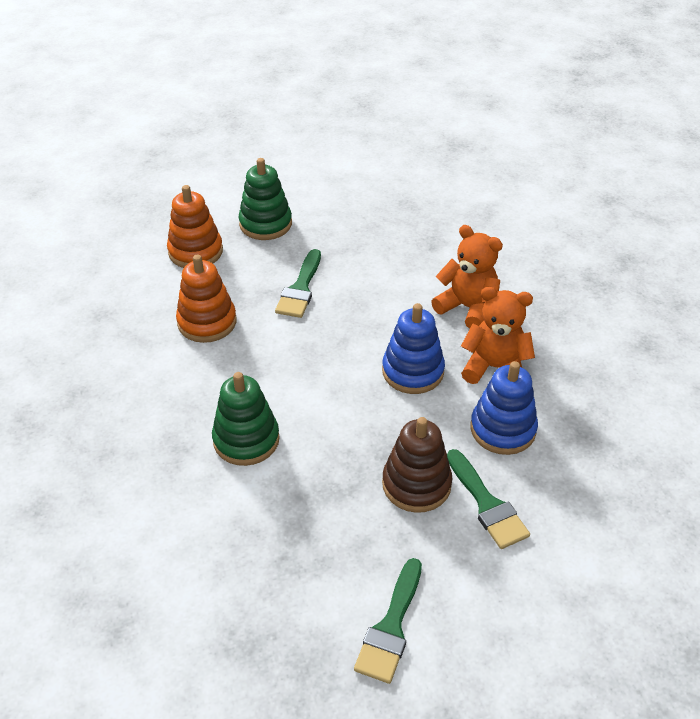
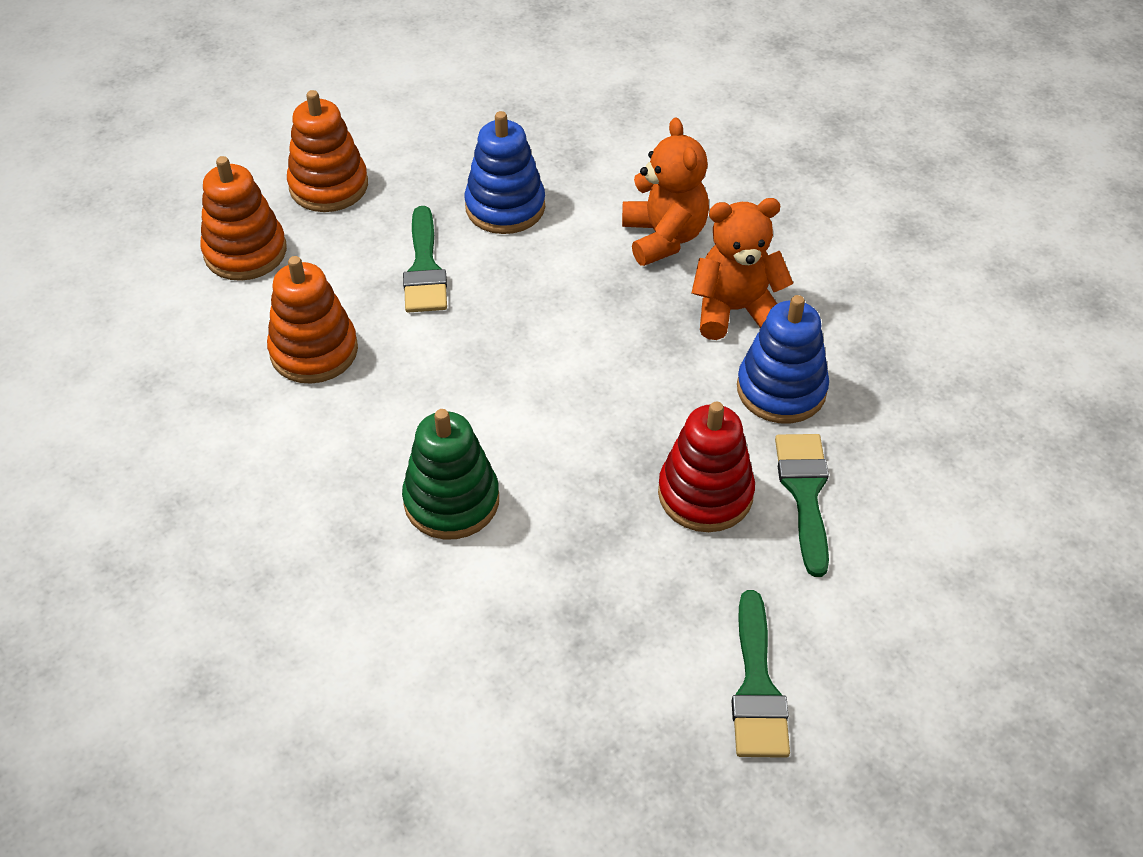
camera: 20 degrees left, 5 degrees up
(265, 224) = (329, 186): green stacking toy -> orange stacking toy
(413, 371) = (631, 344): blue stacking toy -> blue stacking toy (505, 207)
(416, 484) = (705, 494): brown stacking toy -> red stacking toy
(467, 307) = (663, 237): orange teddy bear -> orange teddy bear turned 60 degrees clockwise
(487, 504) = (805, 493): green brush -> green brush turned 135 degrees counterclockwise

